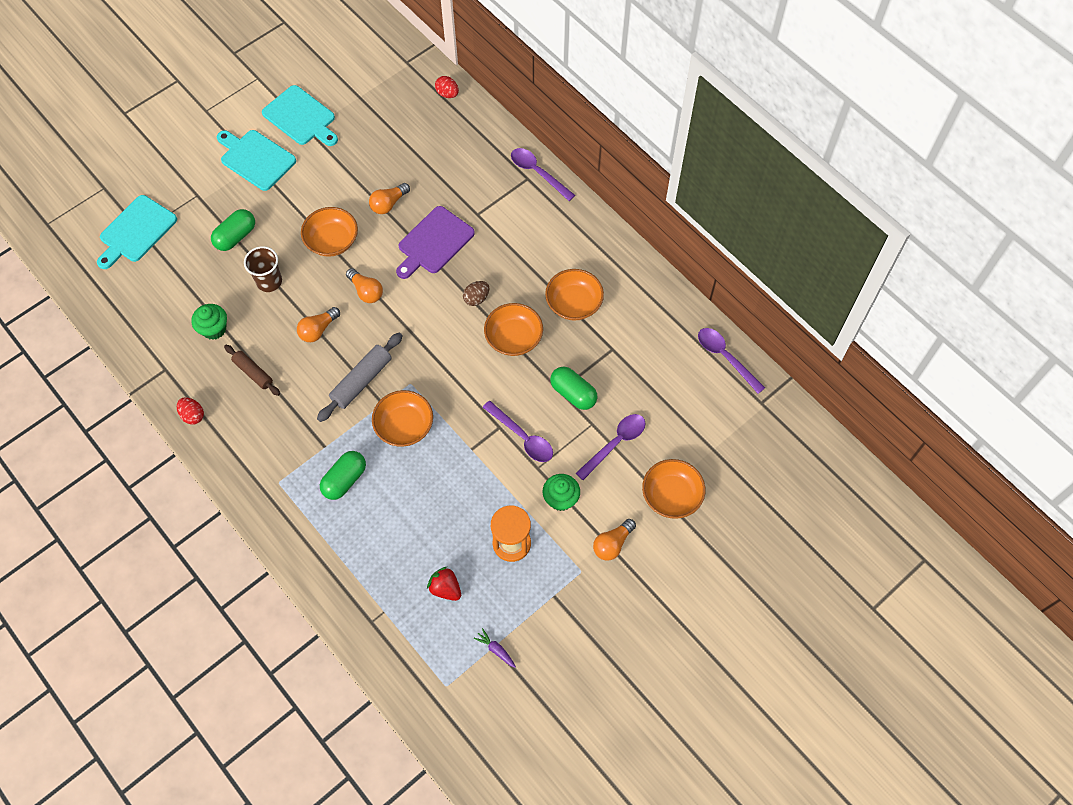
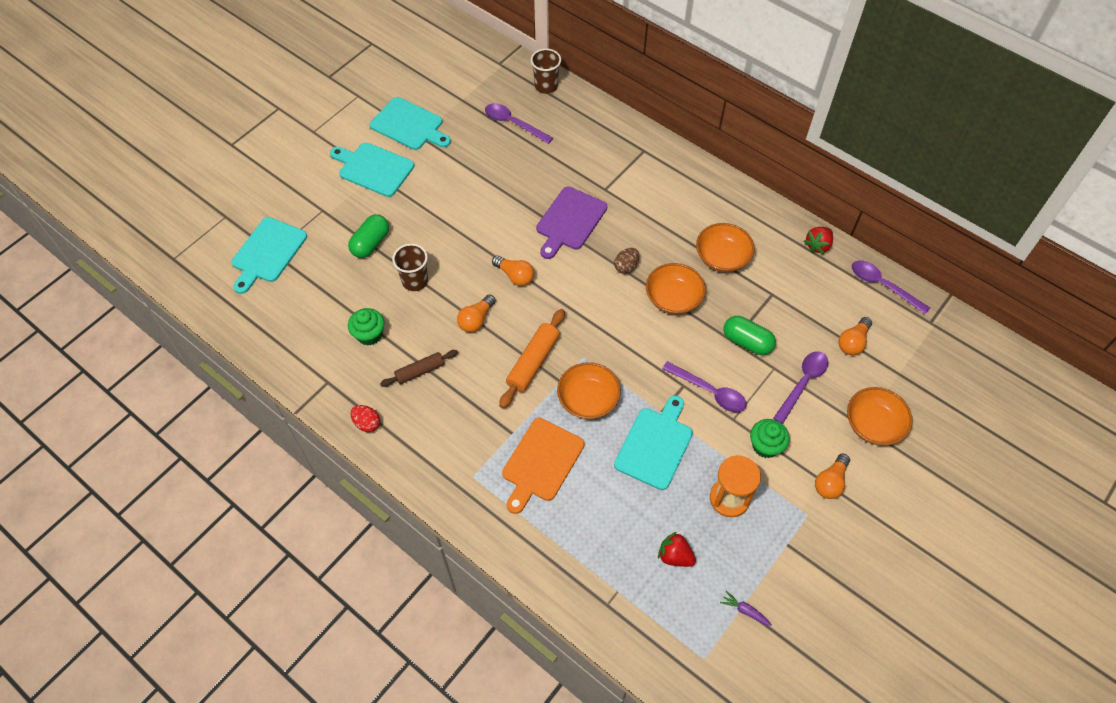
camera: 10 degrees left, 5 degrees down
(253, 373) = (420, 371): brown rolling pin -> brown rolling pin turned 60 degrees counterclockwise
(332, 241) = (469, 234): orange bowl -> none
(344, 480) = (541, 463): green capsule -> orange cutting board
(362, 381) = (533, 362): grey rolling pin -> orange rolling pin
(388, 204) = (516, 192): orange light bulb -> orange light bulb (853, 342)
(447, 94) = (546, 86): red egg -> brown cup
(456, 480) = (655, 445): none -> turquoise cutting board
(538, 173) = (652, 144): purple spoon -> purple spoon (513, 123)
(673, 306) = (818, 245): none -> red strawberry

